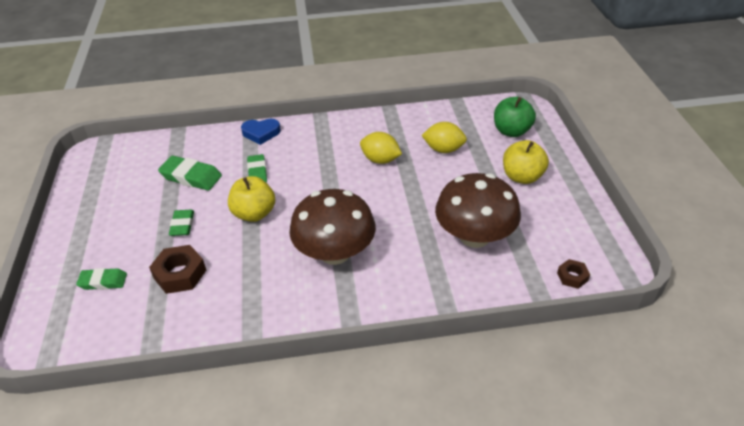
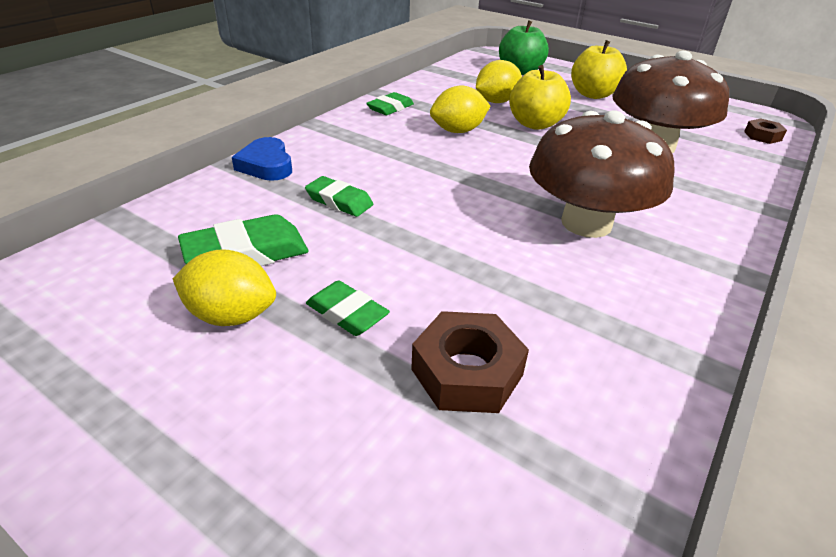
camera: 50 degrees left, 5 degrees down
(103, 281) = (358, 490): green eraser -> green eraser (390, 108)
(152, 201) = (231, 315): none -> yellow lemon
(254, 214) = (424, 241): yellow apple -> yellow apple (535, 124)
(261, 133) = (266, 165): blue heart -> blue heart turned 120 degrees clockwise

